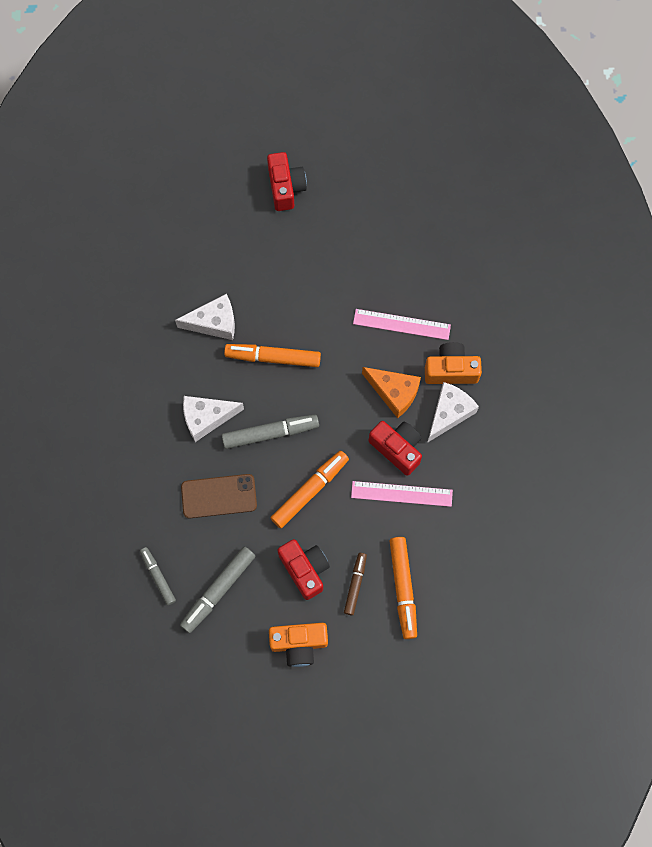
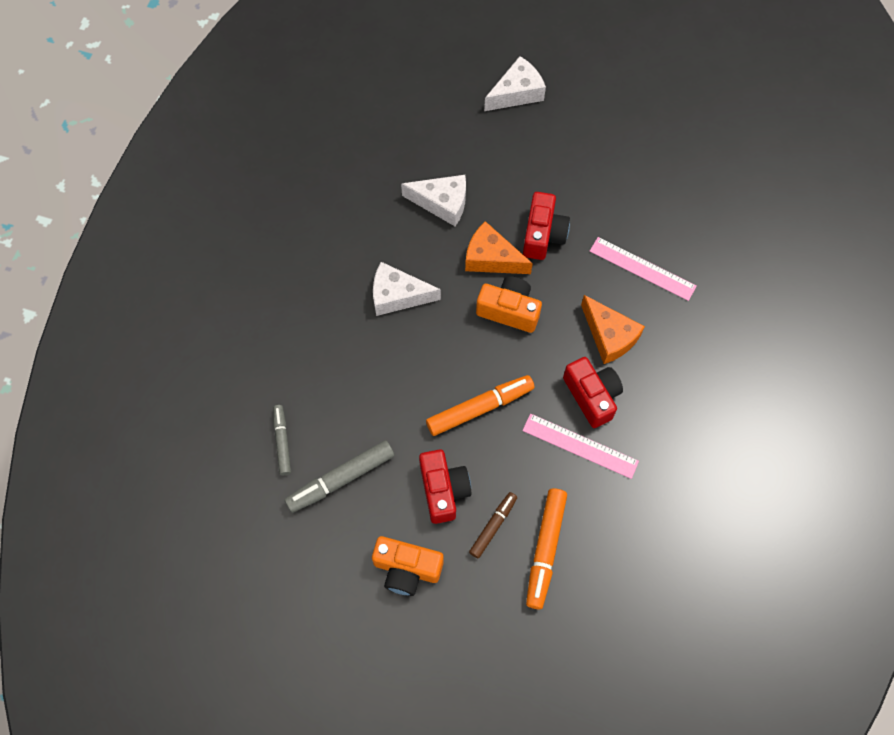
camera: 20 degrees right, 5 degrees down
(219, 496) = (379, 380): brown phone -> none
(270, 433) = (458, 333): grey marker -> none
(273, 358) = (491, 258): orange marker -> orange cheese
(285, 187) = (566, 95): red camera -> red camera (543, 234)
(449, 413) = (663, 378): white cheese -> white cheese (517, 93)
(451, 370) = (680, 333): orange camera -> orange camera (509, 310)

